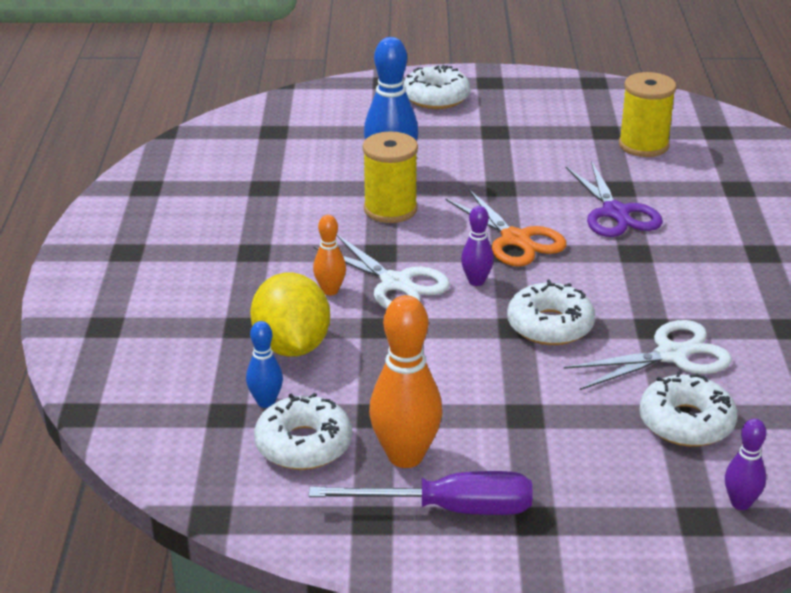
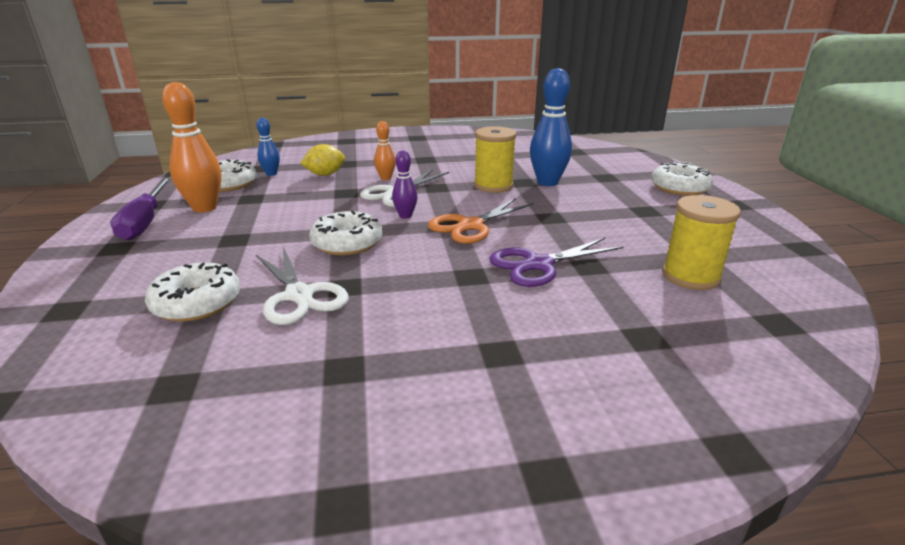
camera: 80 degrees right, 5 degrees down
(292, 346) = (325, 174): yellow lemon -> yellow lemon, size x0.64
(740, 503) = (70, 330): purple bowling pin -> none

